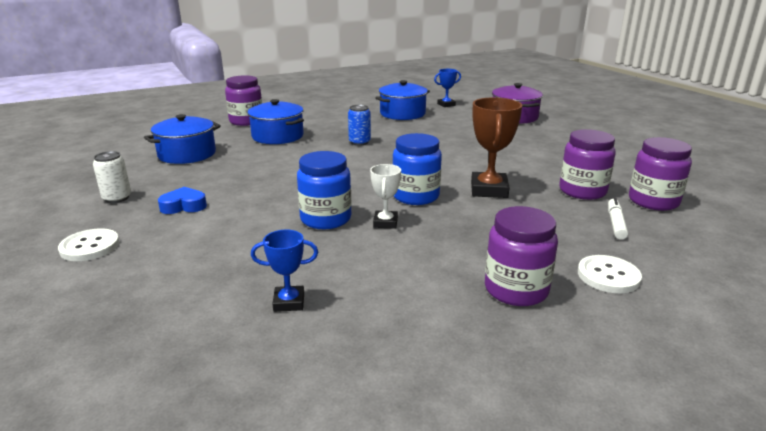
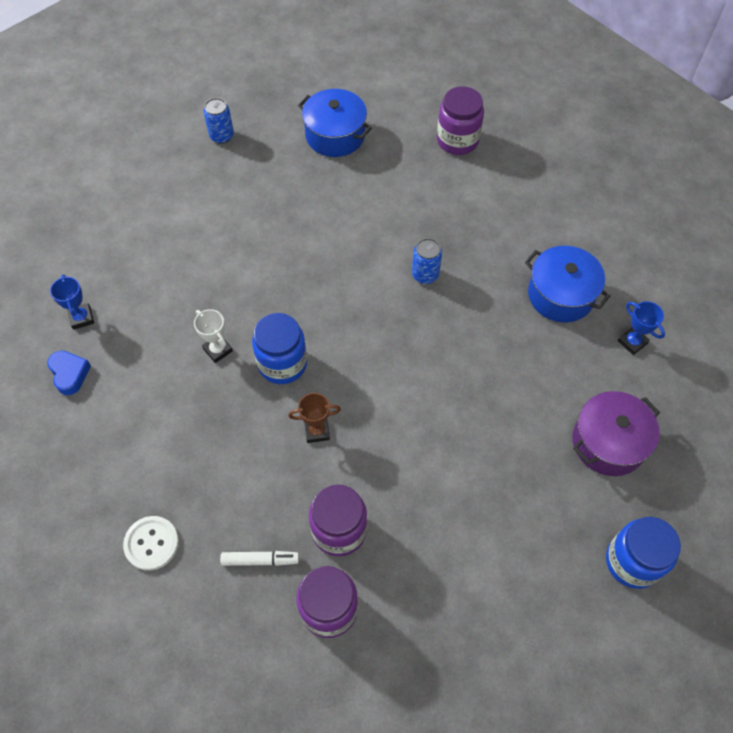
camera: 75 degrees right, 35 degrees up
(90, 247) = (137, 165): white button -> none
(117, 198) = (221, 136): white can -> blue can
(184, 206) = (217, 188): blue heart -> blue heart (69, 374)
(277, 136) = (416, 189): blue pot -> none
(325, 219) = (215, 301): blue jar -> blue jar (632, 561)
(385, 223) = (218, 350): white trophy -> white trophy turned 60 degrees clockwise
(489, 190) = (317, 431): brown trophy -> brown trophy, size x0.58
(516, 290) = (119, 468): purple jar -> none

